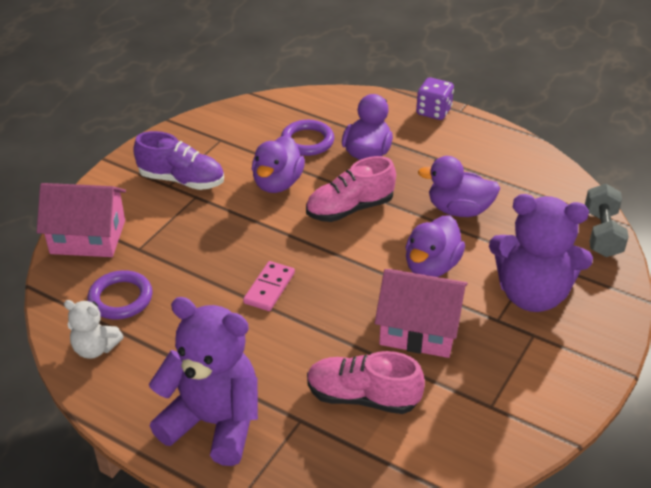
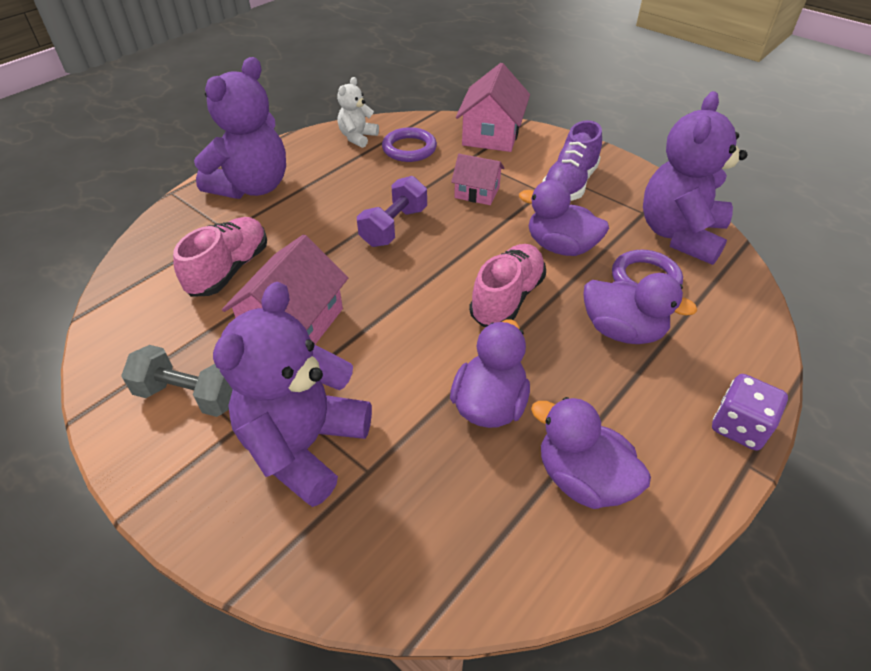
camera: 100 degrees right, 5 degrees up
(202, 238) = (477, 192): none -> pink house
(248, 123) = (679, 235): none -> purple teddy bear
(269, 288) = (394, 227): pink domino -> purple dumbbell
(350, 209) = (507, 298): pink shoe -> pink shoe turned 45 degrees clockwise
(431, 266) = (388, 353): purple duck -> purple duck (582, 479)
(602, 234) = (399, 588): grey dumbbell -> grey dumbbell (190, 395)

